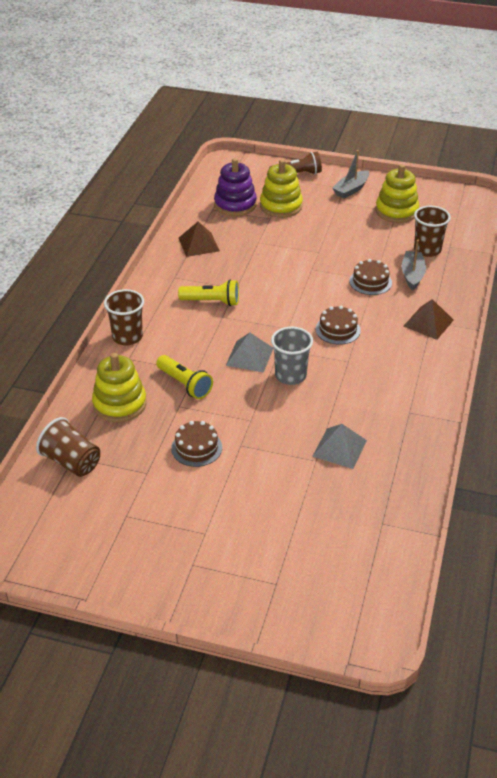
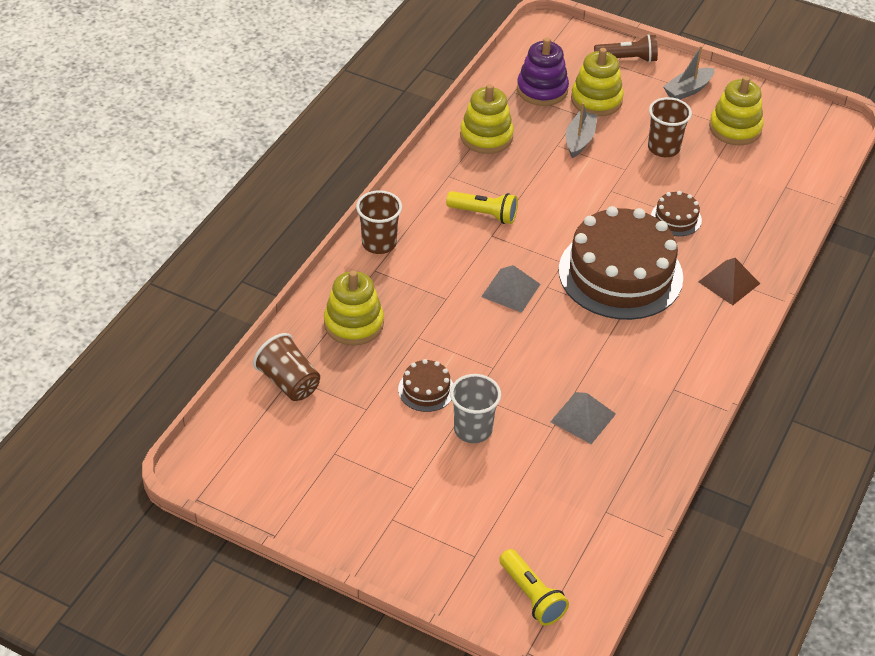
camera: 10 degrees right, 5 degrees up
(184, 384) = (430, 312): yellow flashlight -> yellow flashlight (531, 596)
(198, 244) = (486, 136): brown pyramid -> yellow stacking toy
(290, 376) = (551, 322): grey cup -> grey cup (473, 429)
(338, 329) = (620, 273): brown cake -> brown cake, size x2.37
(412, 275) = (728, 217): grey boat -> grey boat (579, 140)
(427, 250) = (756, 187): brown cup -> brown cup (663, 148)

